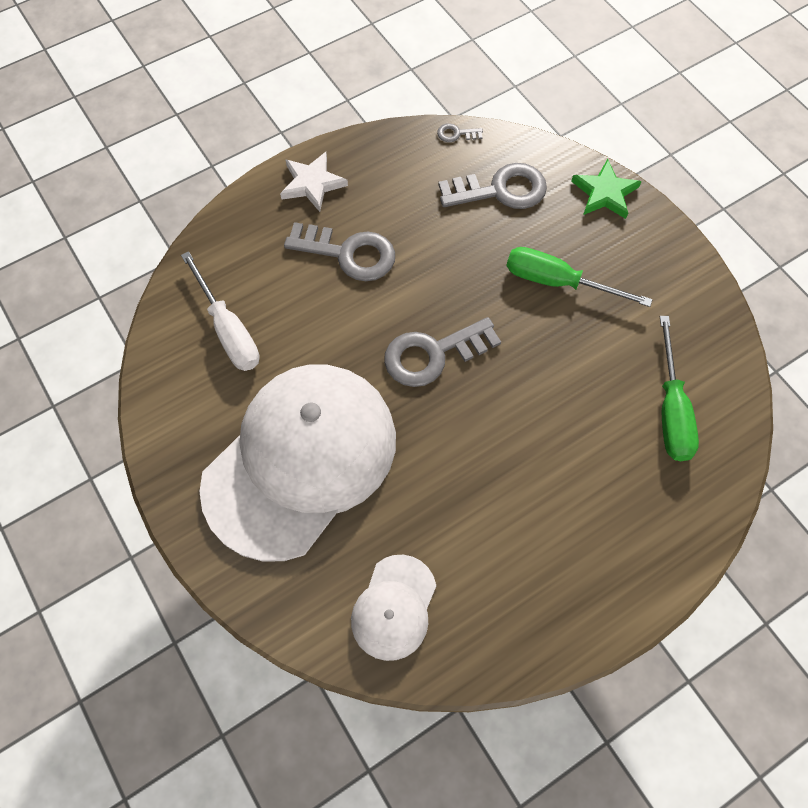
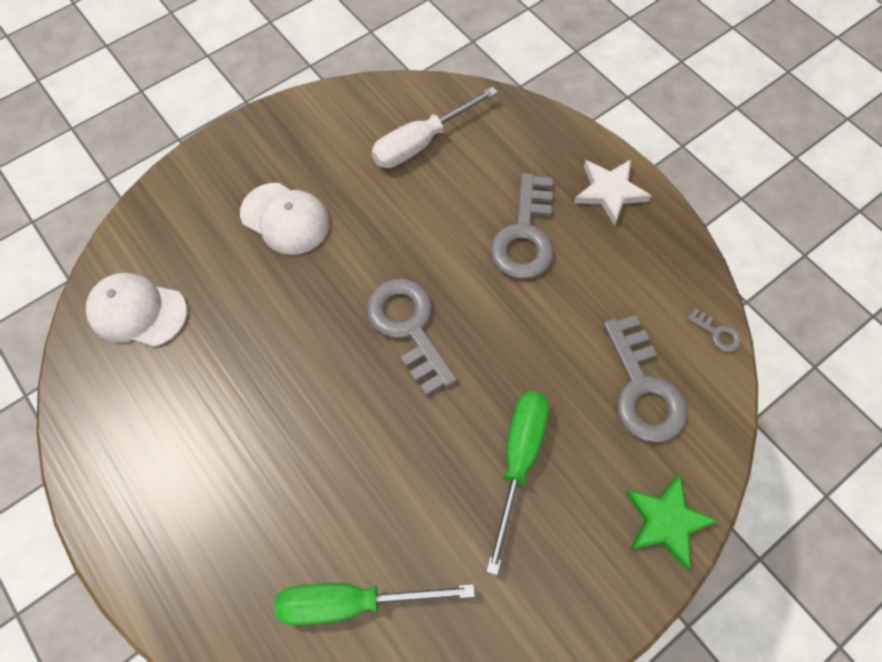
camera: 85 degrees right, 0 degrees up
(300, 460) = (285, 219): white cap -> white cap, size x0.46
(456, 134) = (717, 333): grey key -> grey key turned 135 degrees clockwise

